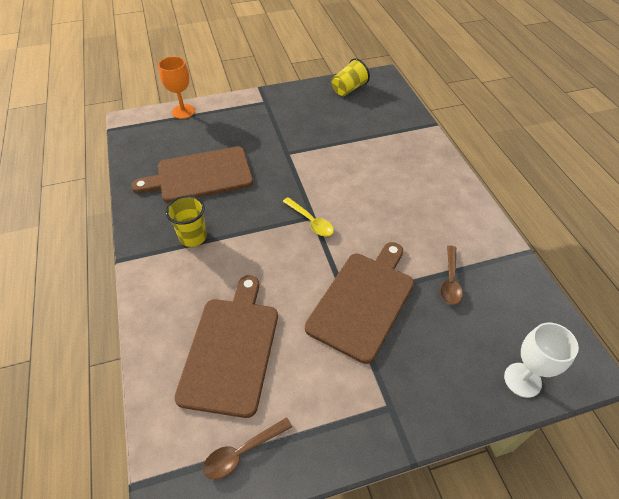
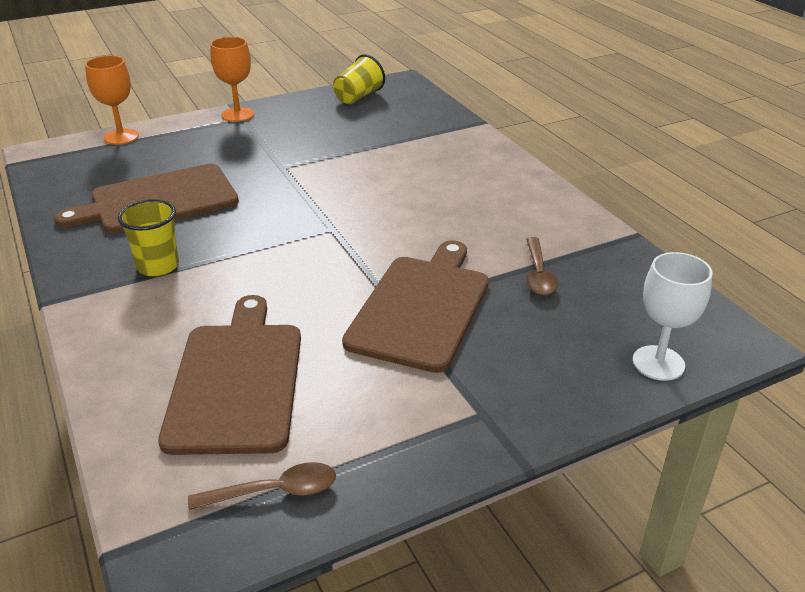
camera: 10 degrees left, 15 degrees down
(242, 452) = (274, 491): brown spoon -> brown spoon turned 150 degrees counterclockwise
(263, 98) = (238, 115): none -> orange goblet
(310, 221) = (330, 233): yellow spoon -> none

